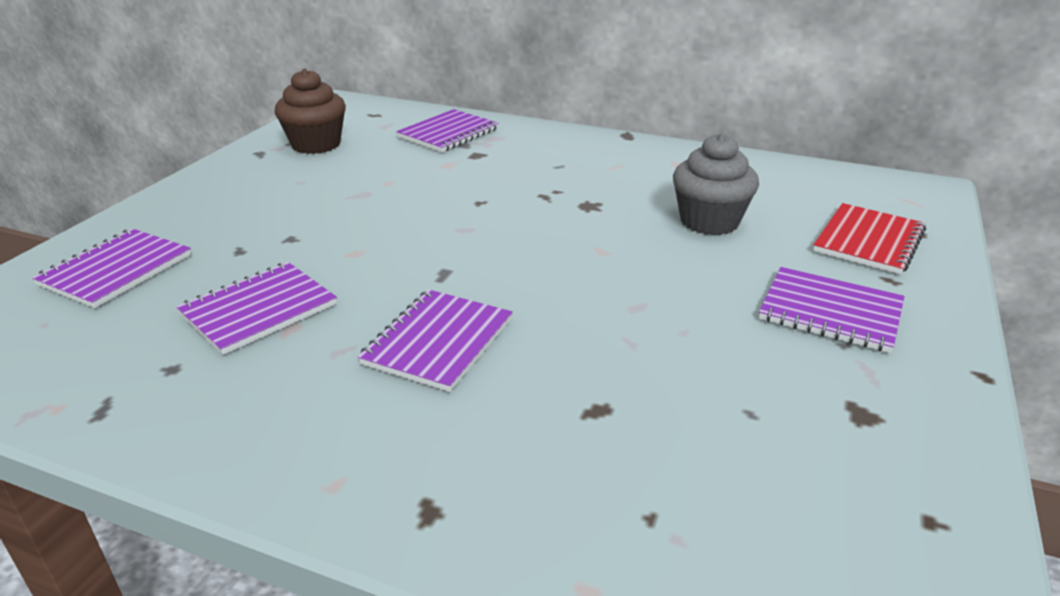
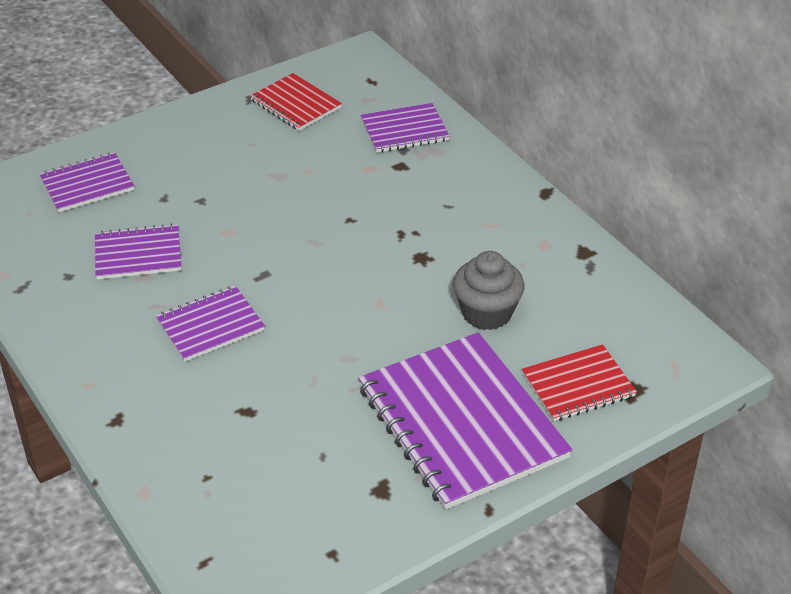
camera: 35 degrees right, 10 degrees up
(316, 144) = (295, 104): brown cupcake -> red notebook
(830, 312) = (461, 423): purple notebook -> purple notebook, size x1.93

